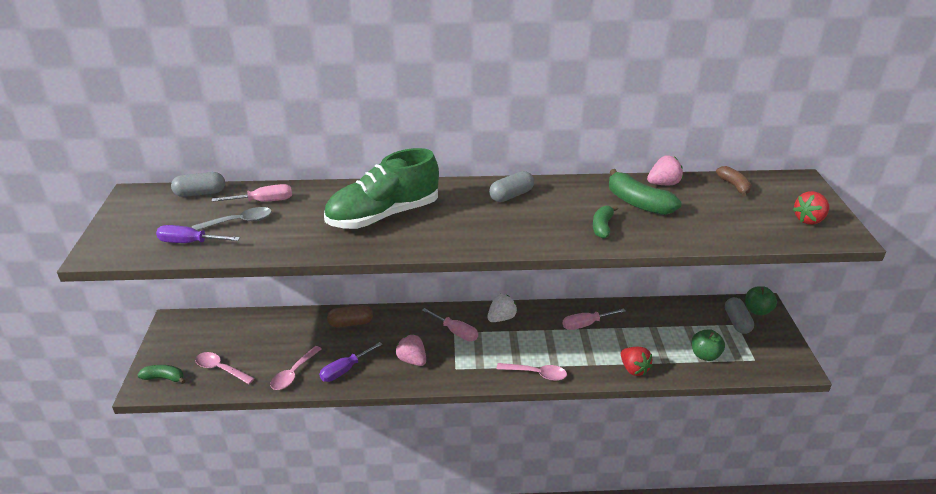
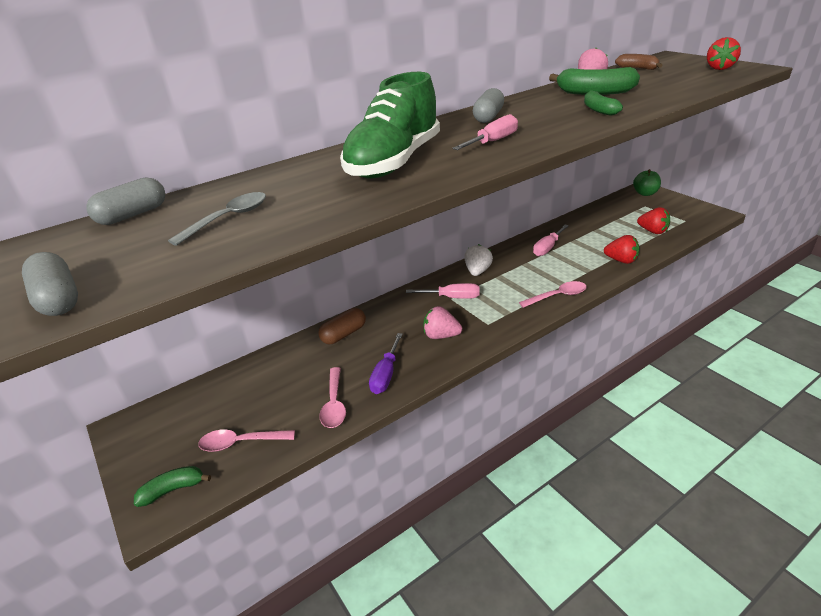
camera: 30 degrees left, 0 degrees up
(190, 242) = (187, 256): purple screwdriver -> none
(264, 201) = (234, 195): pink screwdriver -> pink screwdriver (493, 142)
(705, 355) = (652, 231): green apple -> red strawberry
(737, 322) = (643, 204): grey capsule -> grey capsule (58, 299)

